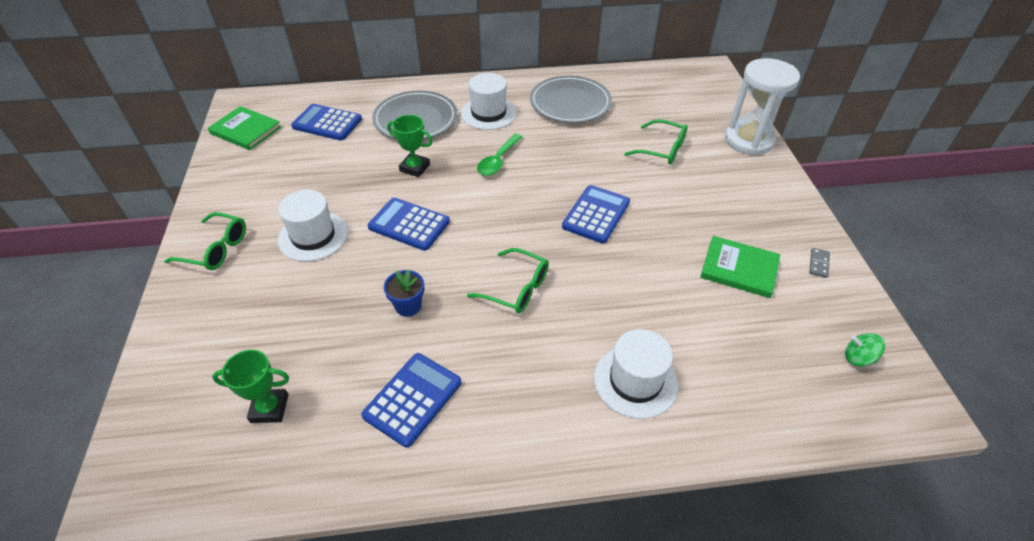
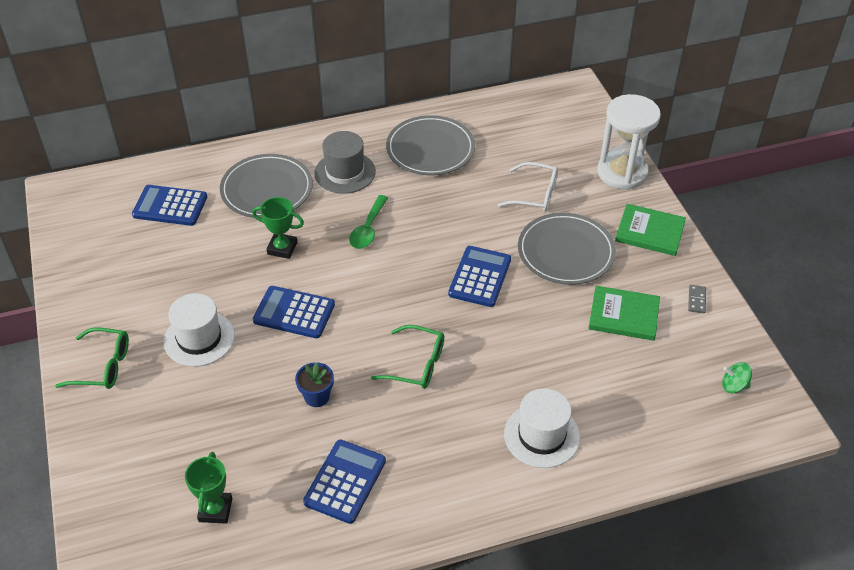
camera: 10 degrees left, 0 degrees up
(246, 130) = (81, 226): green book -> green book (650, 232)
(269, 408) = (215, 510): green trophy -> green trophy turned 75 degrees counterclockwise
(488, 113) = (345, 172): white hat -> grey hat
(662, 149) = (535, 194): green glasses -> white glasses
(685, 202) = (566, 252): none -> grey plate

